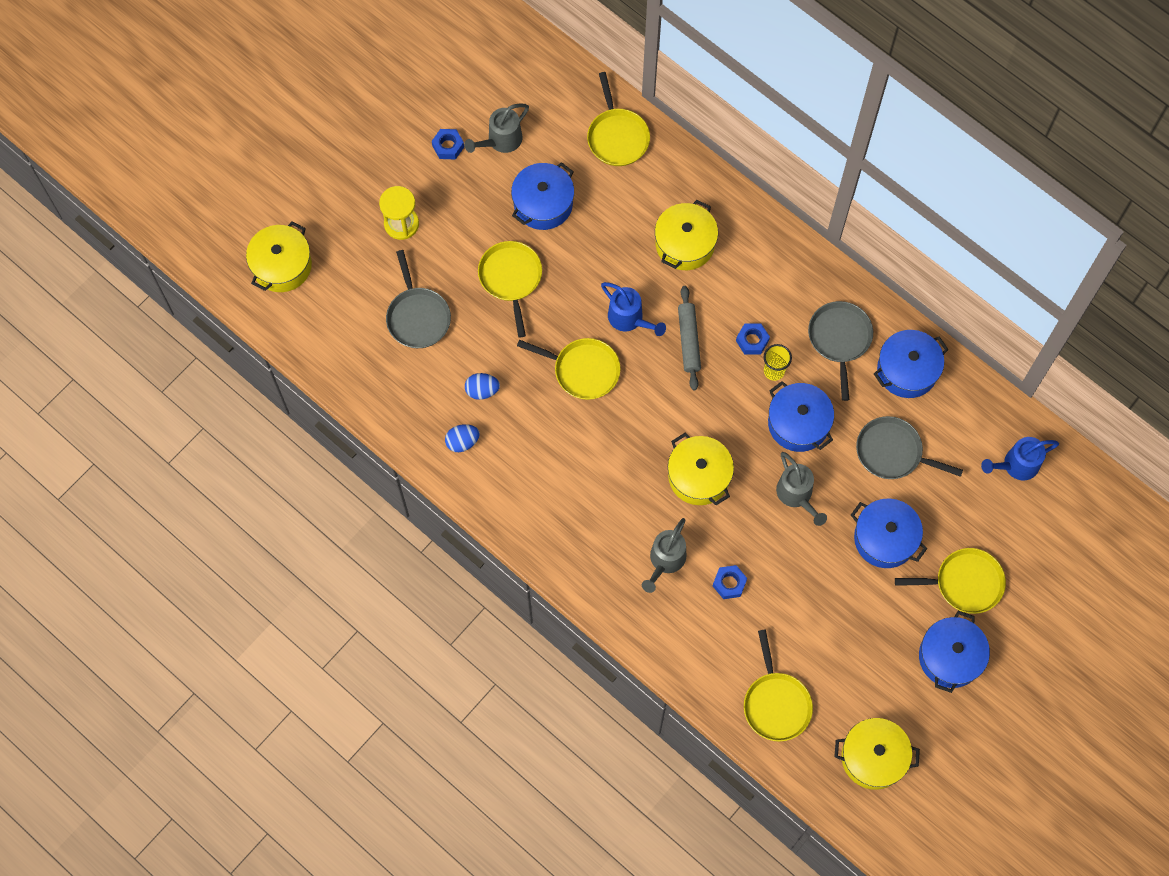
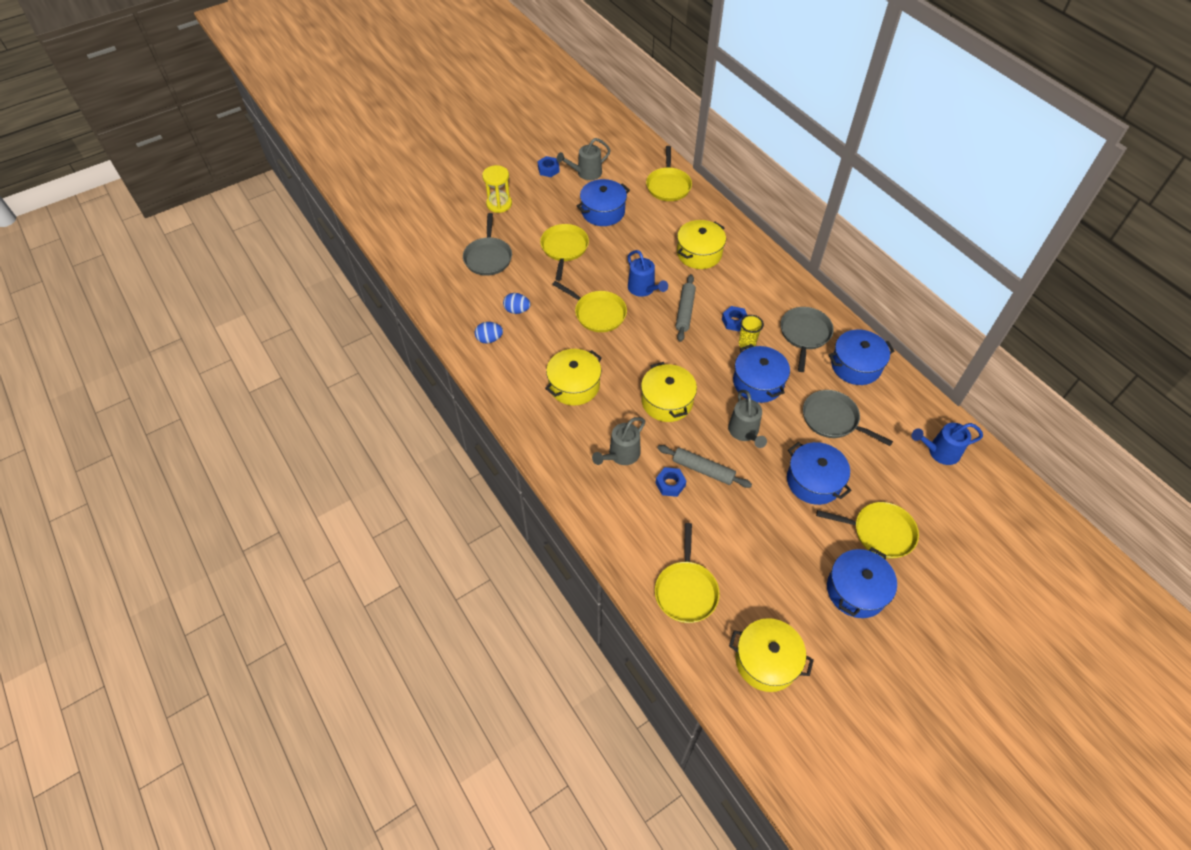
camera: 15 degrees right, 15 degrees down
(282, 265) = (406, 211): yellow pot -> yellow pot (574, 385)
(761, 556) = (703, 470): none -> grey rolling pin

